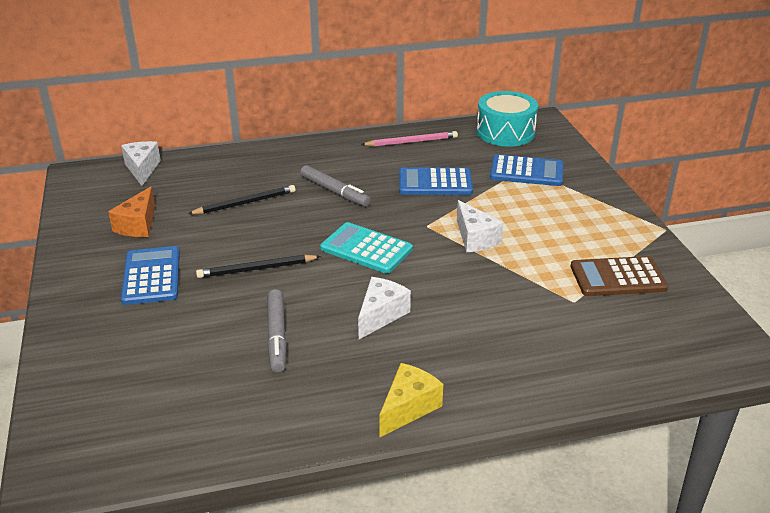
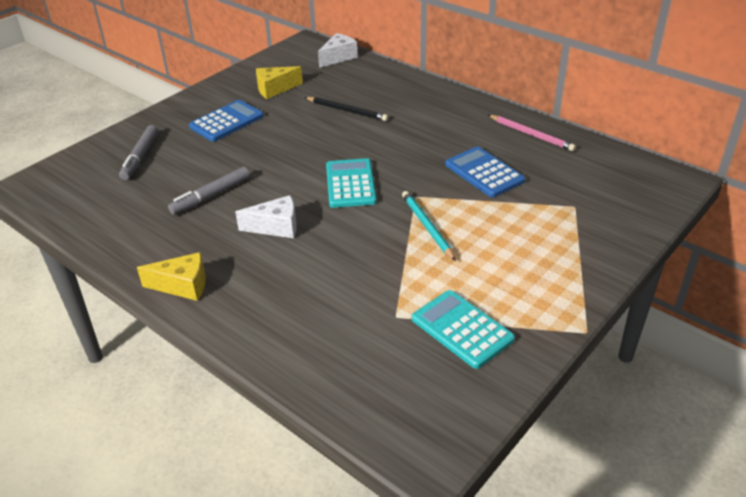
camera: 55 degrees right, 5 degrees up
(138, 225) = (275, 89): orange cheese -> yellow cheese
(256, 269) = (275, 153): black pencil -> none
(334, 192) = (408, 136): grey marker -> grey marker (140, 157)
(475, 238) = (427, 227): white cheese -> turquoise pencil
(505, 132) = (623, 171): turquoise drum -> none
(526, 172) = (570, 210): blue calculator -> none
(617, 277) = (462, 329): brown calculator -> turquoise calculator

